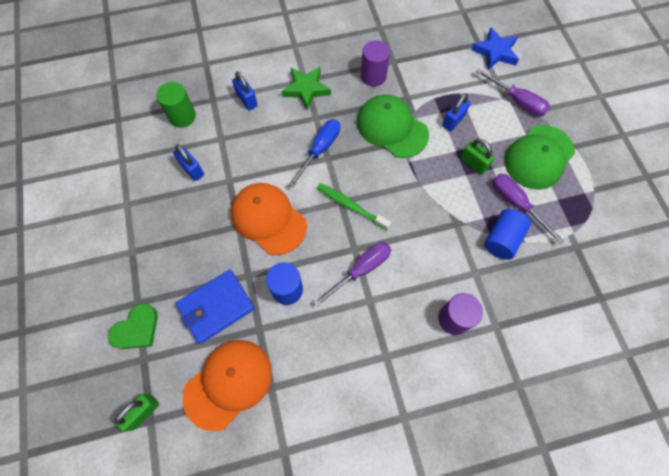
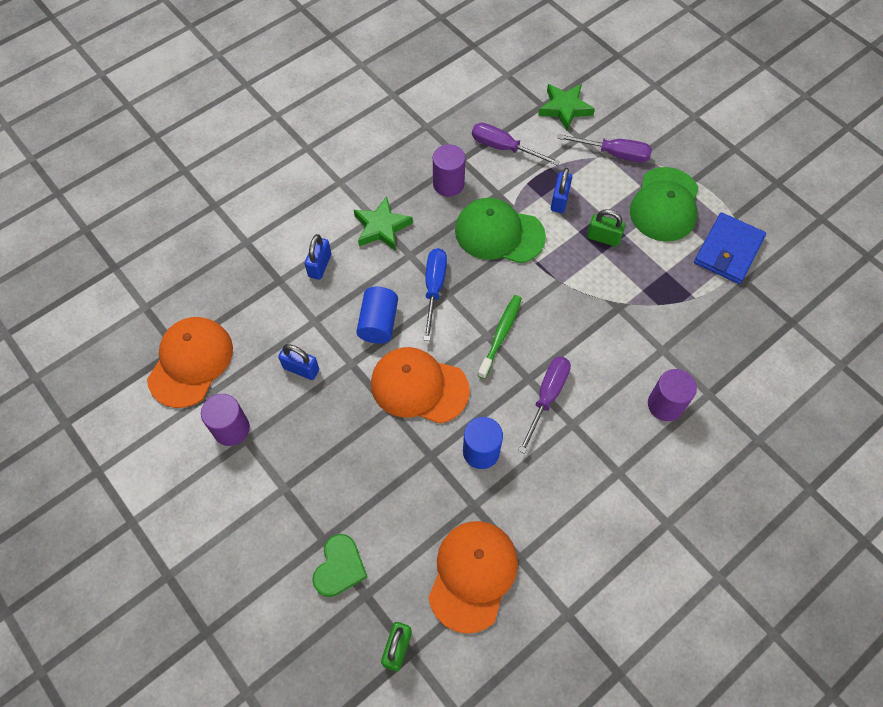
camera: 25 degrees left, 5 degrees down
(121, 133) = (191, 362): none -> orange cap
(121, 192) = (231, 429): none -> purple cylinder
(182, 116) = (254, 314): green cylinder -> none
(216, 307) = (415, 504): blue wallet -> blue wallet (728, 250)
(247, 100) = (320, 265): blue padlock -> blue padlock turned 75 degrees clockwise
(351, 206) = (500, 335): green toothbrush -> green toothbrush turned 105 degrees clockwise
(495, 52) = (565, 108): blue star -> green star
(502, 239) = (671, 304): blue cylinder -> blue cylinder (378, 323)
(516, 204) = (667, 263): purple screwdriver -> purple screwdriver (504, 148)

